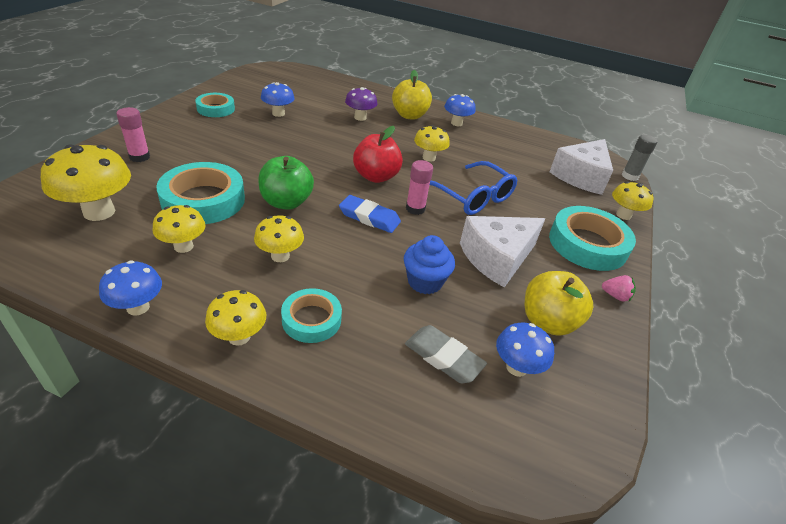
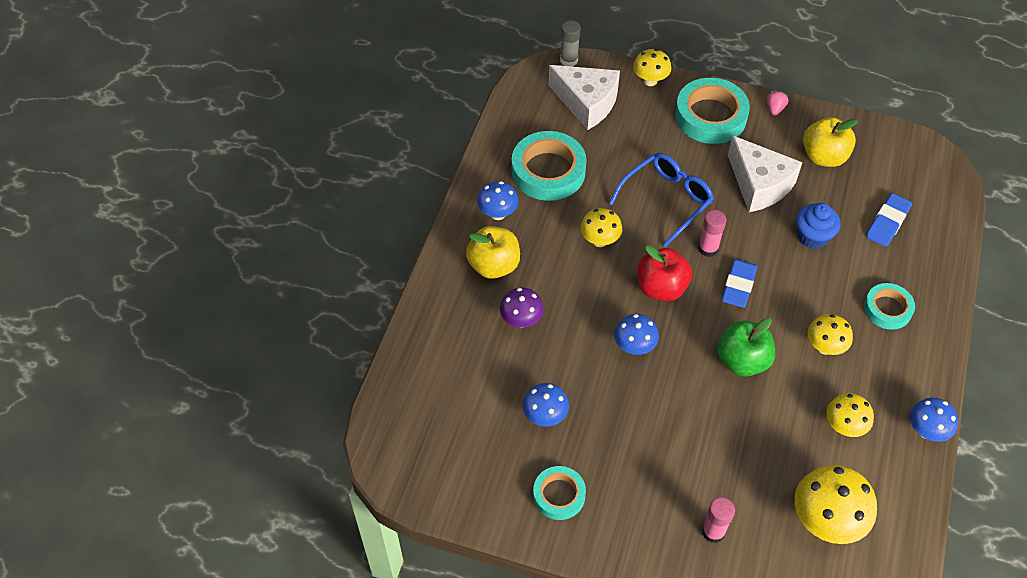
camera: 90 degrees left, 15 degrees up
(203, 200) = (768, 436): turquoise tape -> turquoise tape (548, 171)
(239, 336) = (924, 352): yellow mushroom -> none
(443, 357) = (887, 222): grey eraser -> blue eraser
(516, 367) = (878, 180): blue mushroom -> blue mushroom (634, 347)

